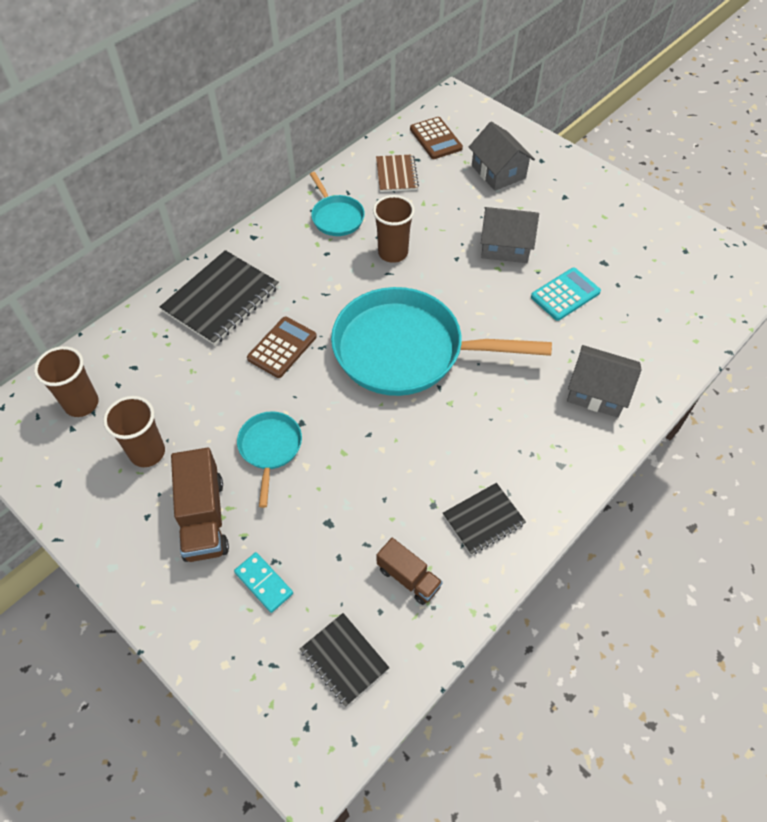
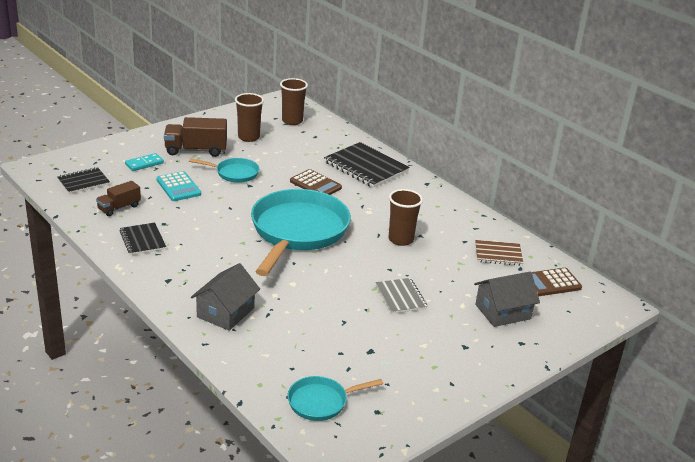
camera: 95 degrees right, 25 degrees down
(336, 217) = (446, 219): turquoise pan -> turquoise pan (321, 402)
(505, 246) = (400, 297): grey house -> grey notebook
(565, 294) = (335, 318): turquoise calculator -> turquoise calculator (178, 187)

